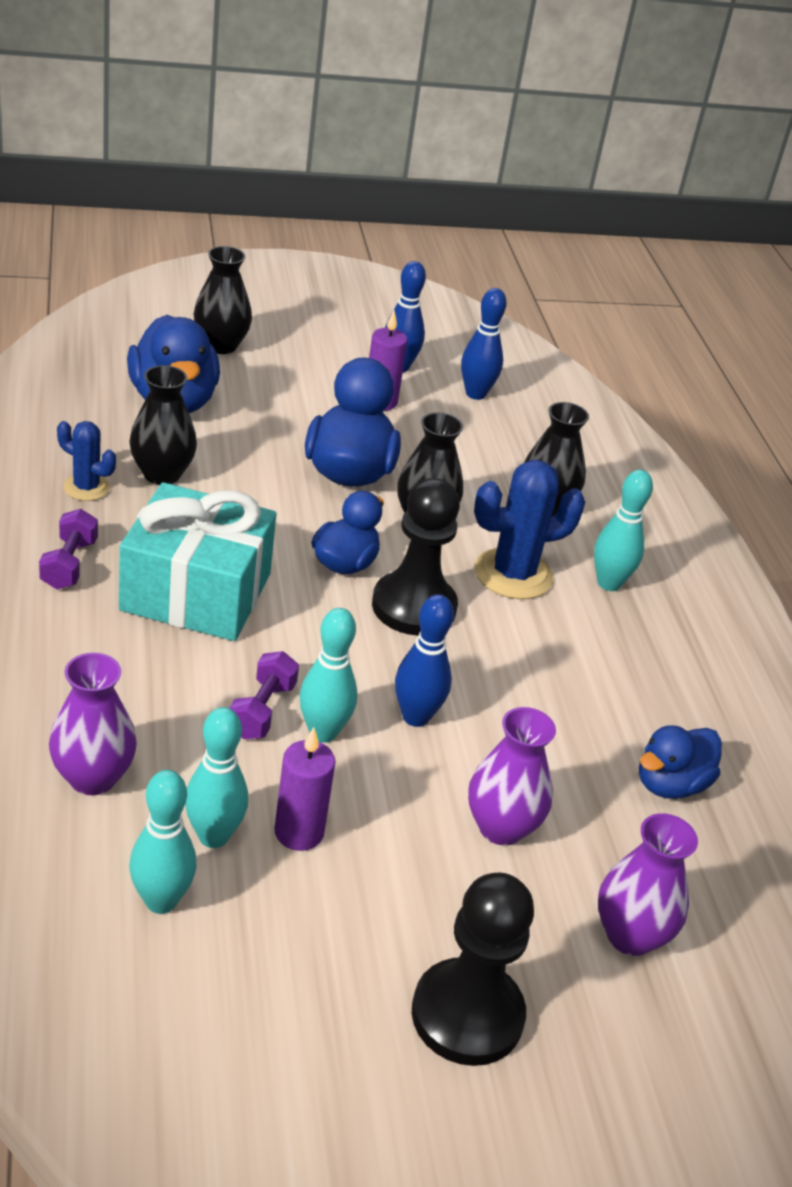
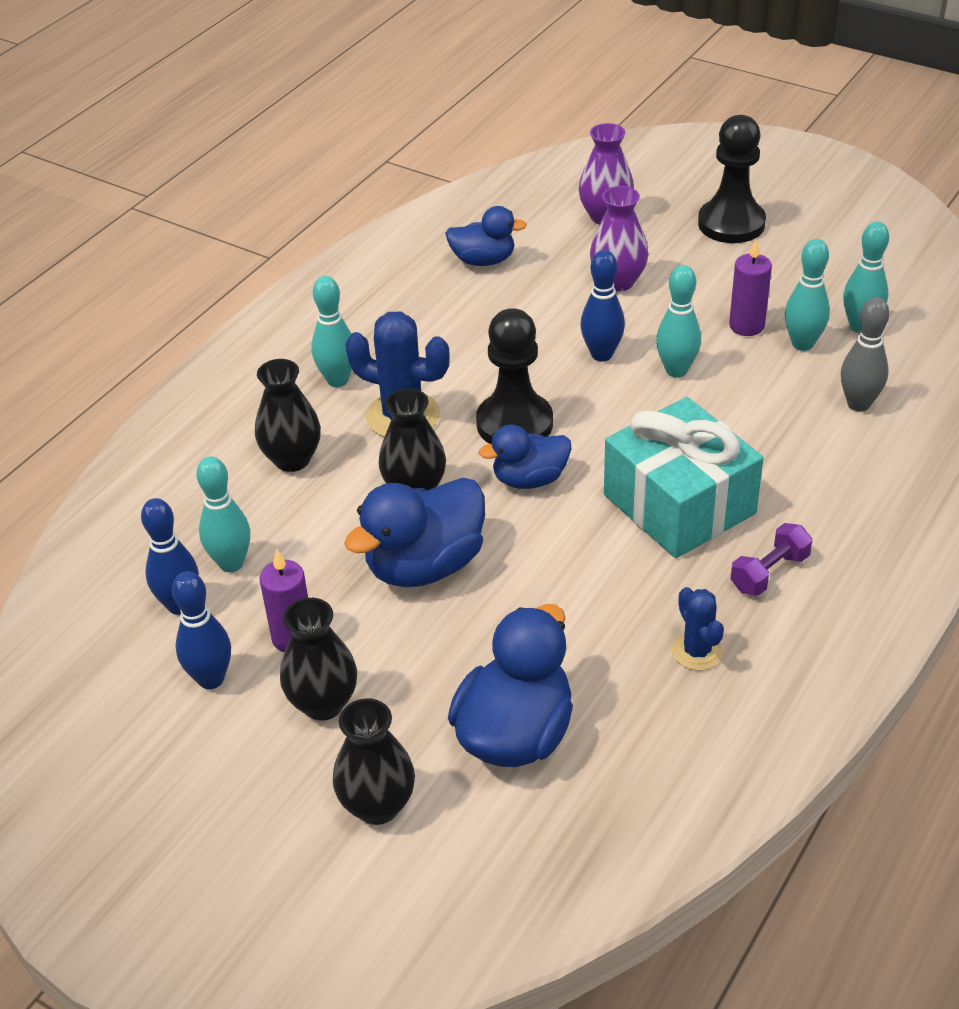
camera: 130 degrees left, 5 degrees up
(93, 778) = (858, 404): purple vase -> grey bowling pin
(162, 474) = (610, 637): black vase -> black vase (323, 703)
(262, 710) = (706, 399): purple dumbbell -> none
(481, 426) = (231, 563): none -> turquoise bowling pin

